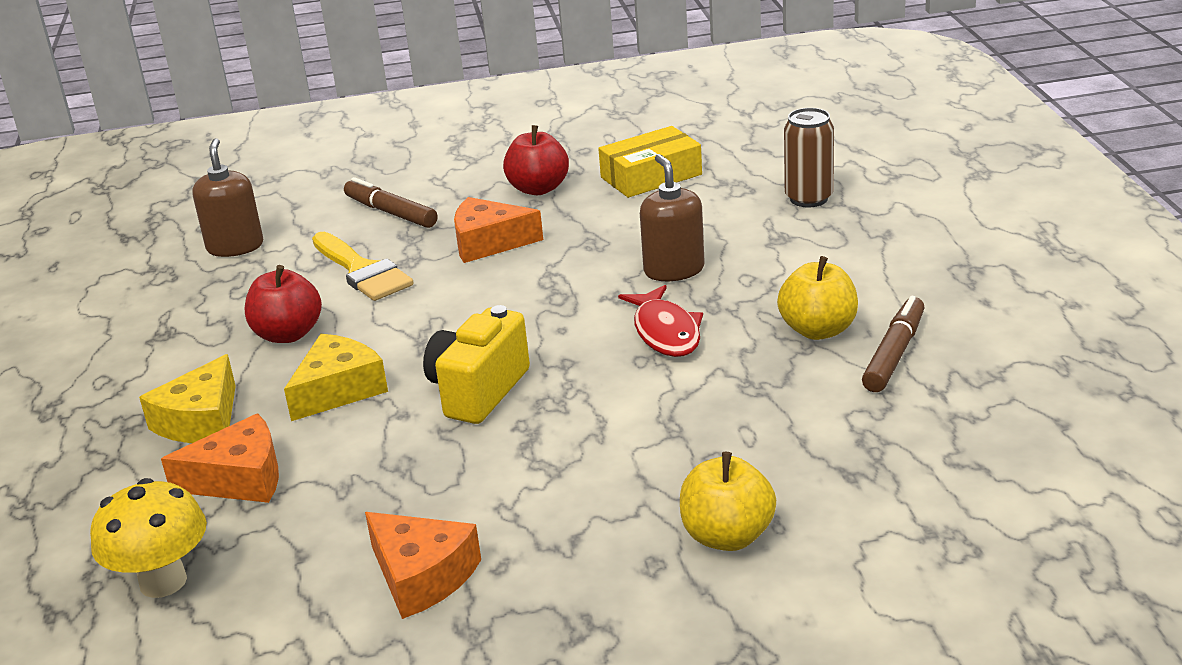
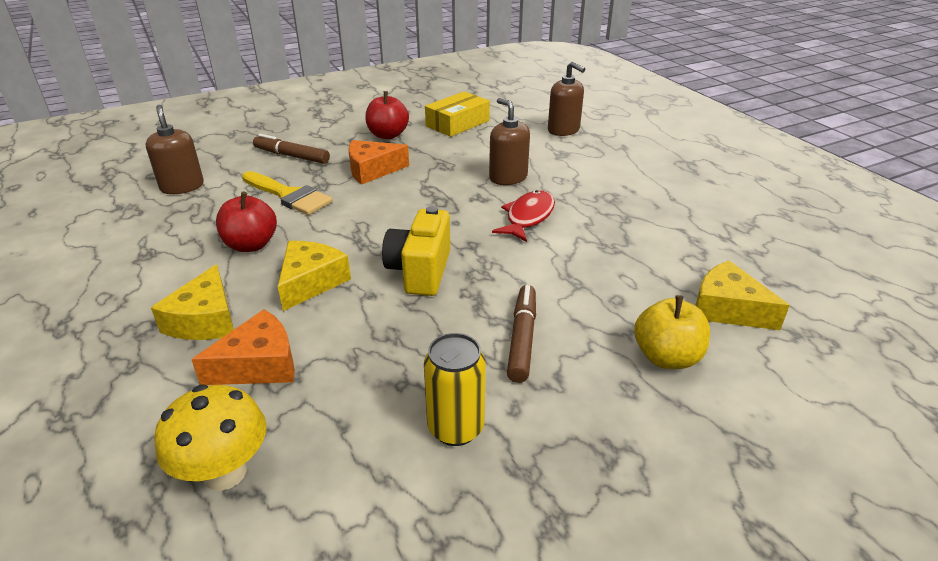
camera: 20 degrees left, 5 degrees up
(421, 576) = (455, 428): orange cheese -> yellow can
(665, 332) = (528, 217): red fish -> red fish turned 120 degrees counterclockwise
(809, 198) = (563, 130): brown can -> brown soap dispenser
(818, 330) = (625, 207): yellow apple -> none
(858, 488) = (727, 309): none -> yellow cheese
(894, 354) = (682, 217): brown marker -> brown marker (522, 338)

